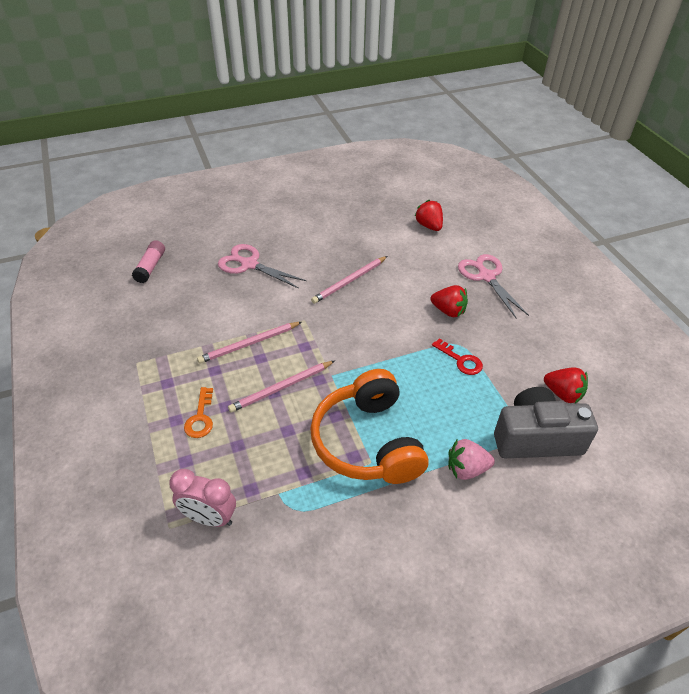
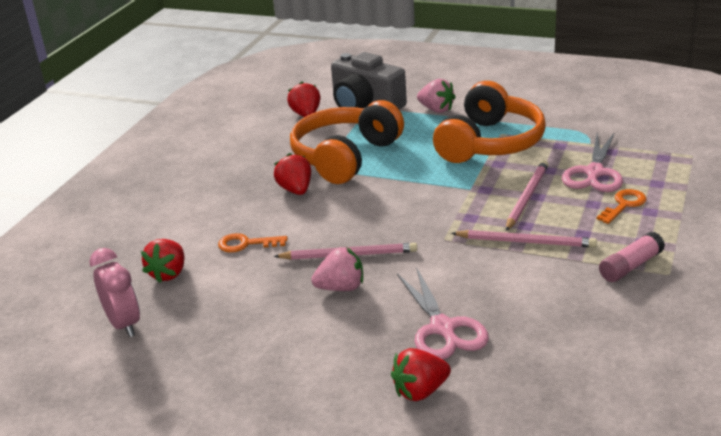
camera: 135 degrees left, 15 degrees down
(150, 267) = (587, 390): pink glue stick -> pink glue stick (630, 266)
(209, 518) = (655, 149): pink clock -> pink clock (124, 324)
(232, 232) = (420, 391): none -> red strawberry
(281, 388) = (527, 197): pink pencil -> pink pencil turned 75 degrees counterclockwise
(328, 261) = (341, 287): none -> pink strawberry
(417, 260) = (246, 244): none -> orange key
(461, 360) = (345, 157): red key -> orange headphones
(486, 277) = (211, 200): pink scissors -> pink scissors (594, 173)

